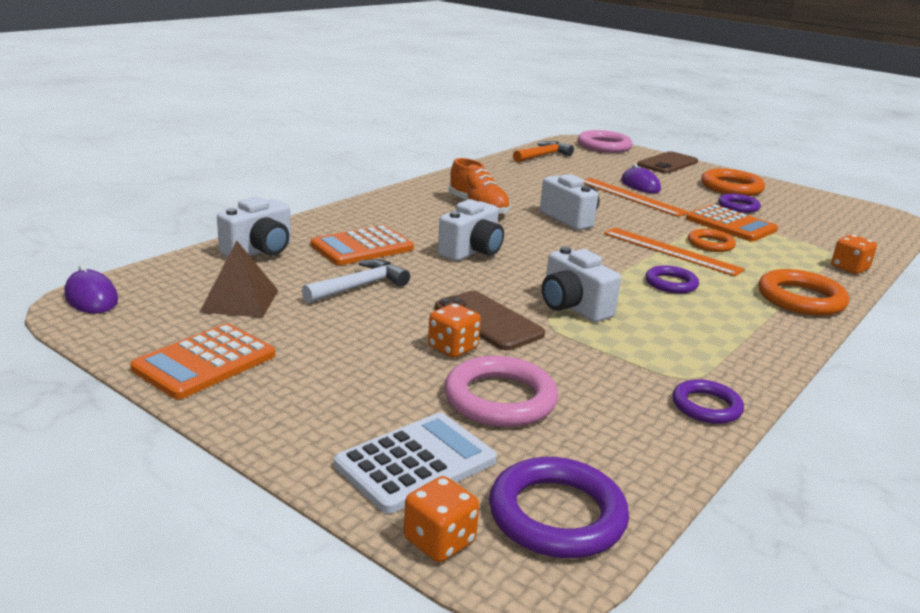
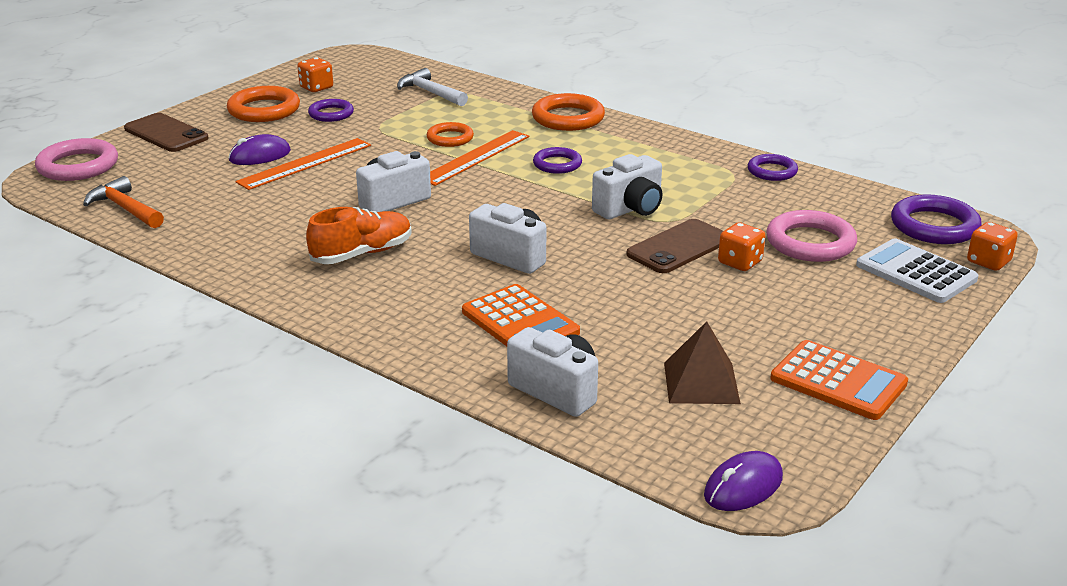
camera: 90 degrees left, 5 degrees up
(360, 286) = (631, 315): white hammer -> white hammer (430, 92)
(730, 224) = (390, 123): orange calculator -> none
(849, 268) = (492, 91): orange dice -> orange dice (316, 87)

